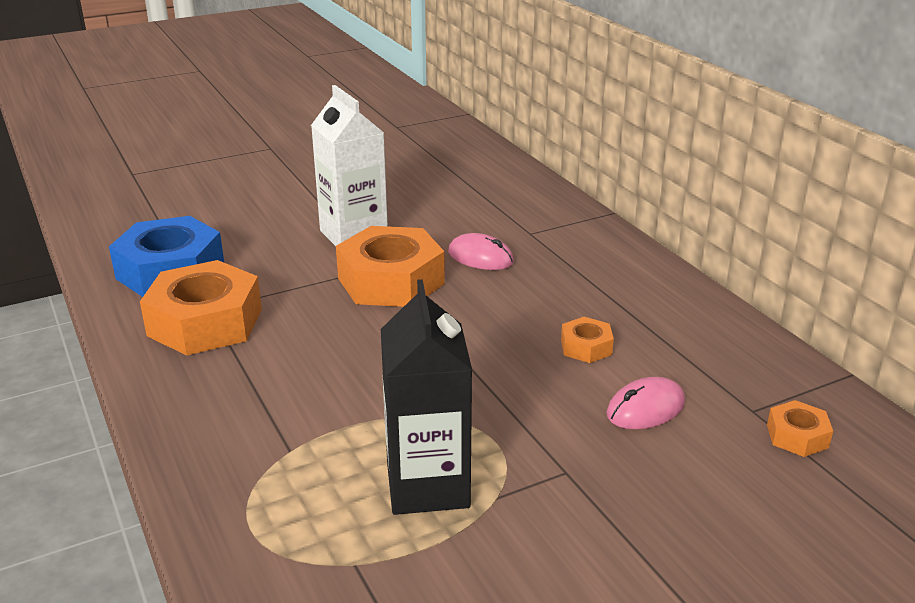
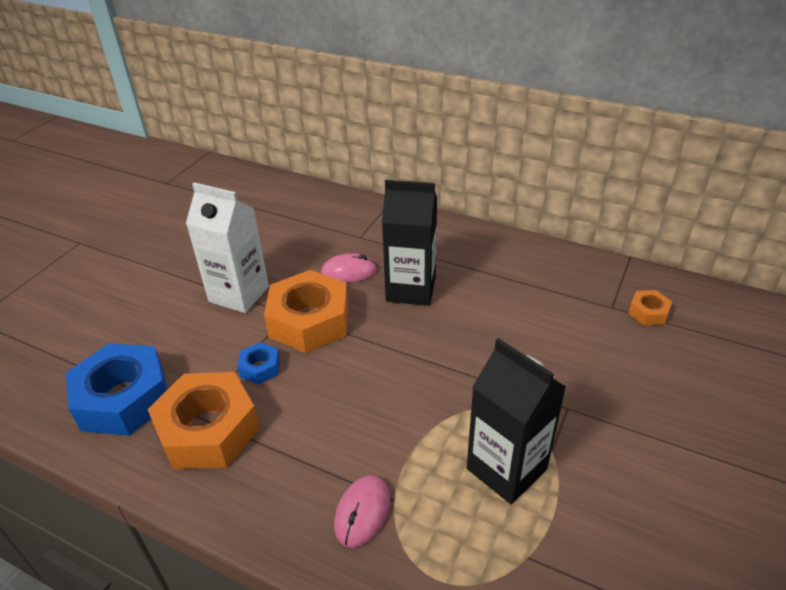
camera: 35 degrees left, 10 degrees up
(302, 297) = (260, 368): none -> blue nut
(526, 296) = (411, 289): none -> black carton
(586, 347) = (485, 310): orange nut -> none
(645, 408) = (561, 337): pink mouse -> pink mouse (362, 512)

